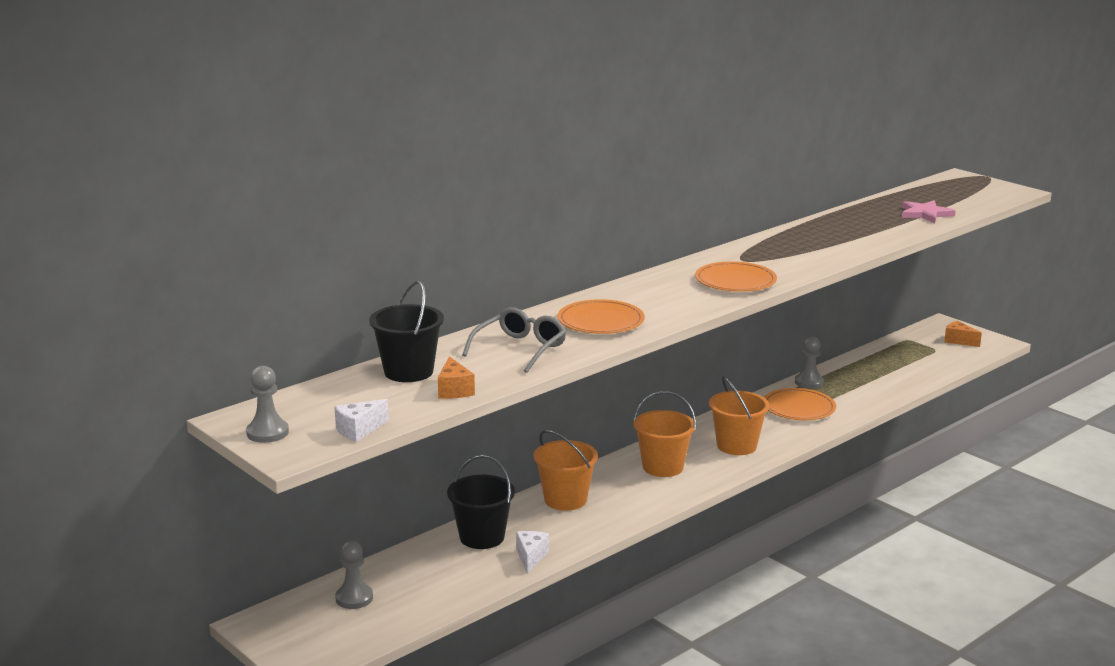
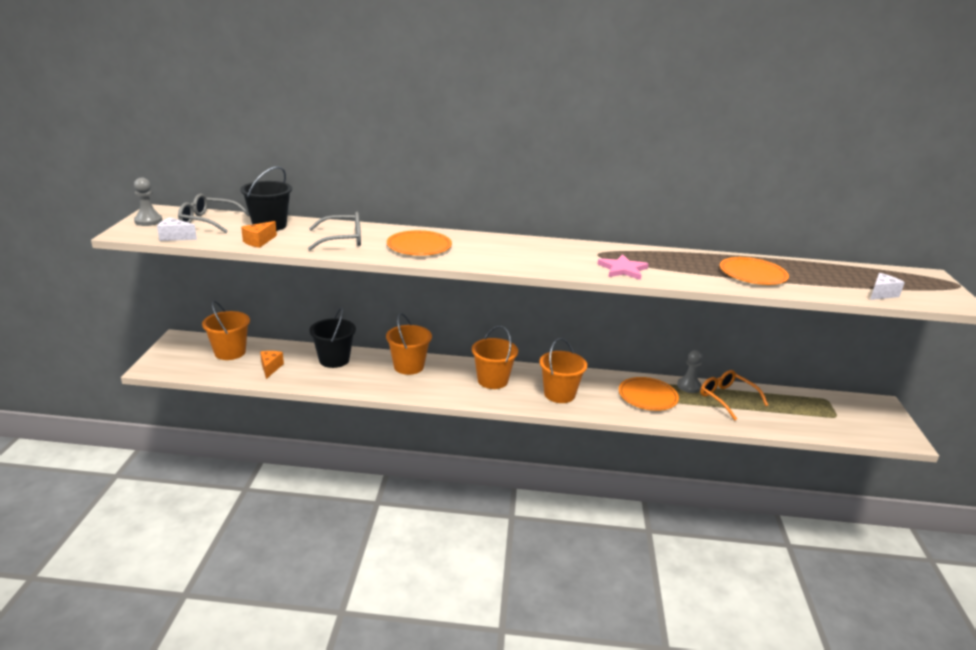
camera: 45 degrees right, 5 degrees up
(333, 400) = (208, 221): none -> grey glasses
(354, 598) = (230, 352): grey pawn -> orange bucket
(531, 557) = (331, 382): white cheese -> white cheese (881, 294)
(735, 281) = (556, 262): orange plate -> orange plate (752, 274)
(850, 377) = (727, 398): none -> orange glasses
(925, 214) = (821, 284): pink star -> pink star (622, 269)
(959, 341) = (871, 421): orange cheese -> orange cheese (270, 368)

